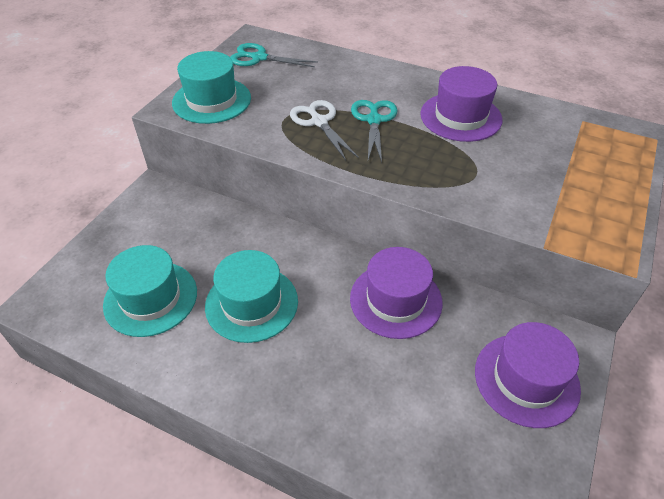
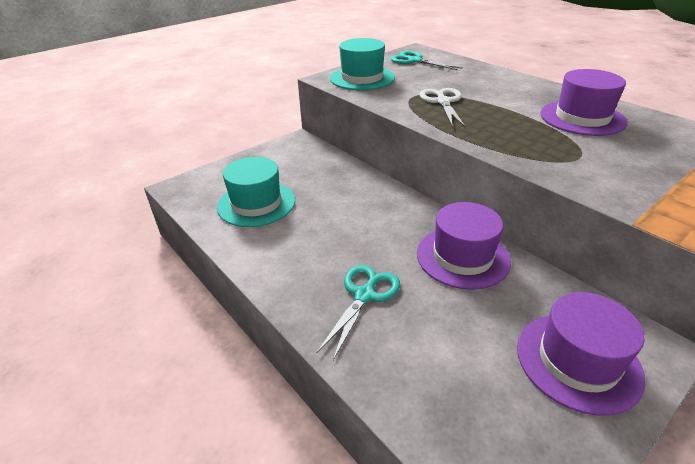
camera: 25 degrees right, 10 degrees down
(251, 303) = (331, 226): turquoise hat -> none
(374, 120) = (493, 108): turquoise scissors -> turquoise scissors (364, 295)

